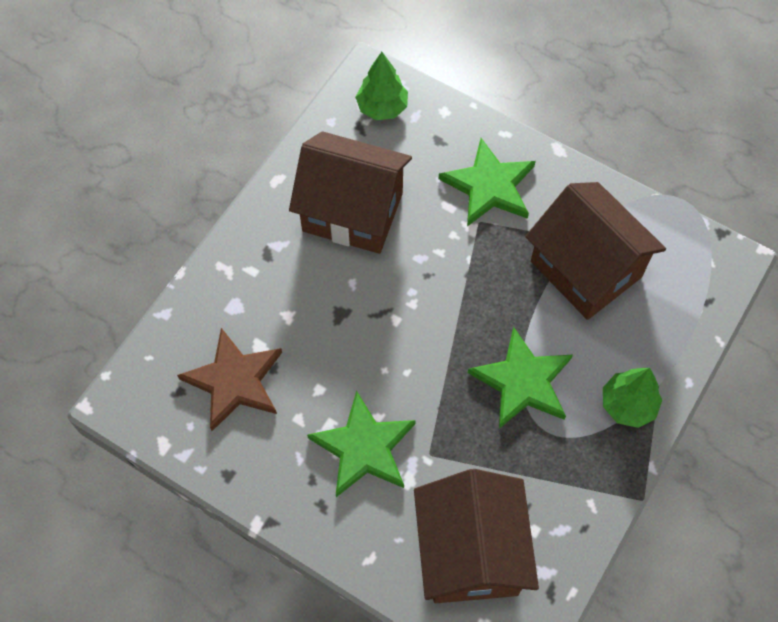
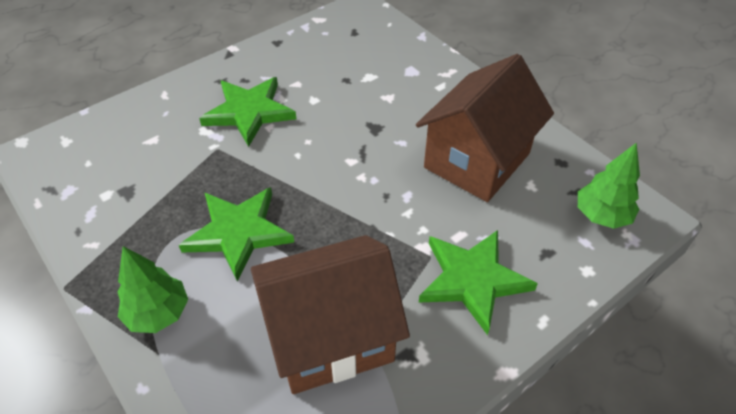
camera: 110 degrees right, 15 degrees down
(234, 381) = (347, 58): brown star -> none
(470, 552) = (122, 149): brown house -> none

